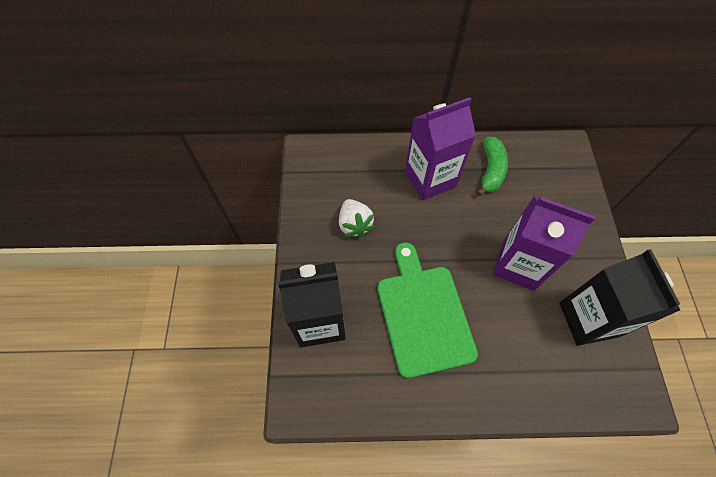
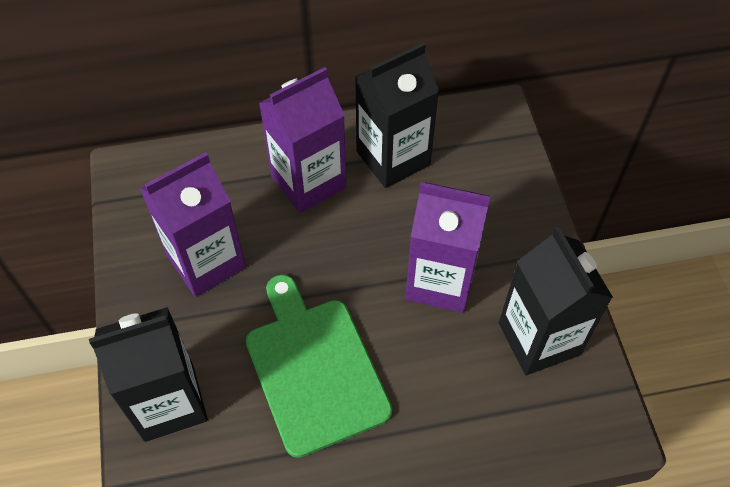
camera: 10 degrees left, 5 degrees down
(354, 224) = (206, 261): white strawberry -> purple carton
(491, 170) = (393, 158): green banana -> black carton

